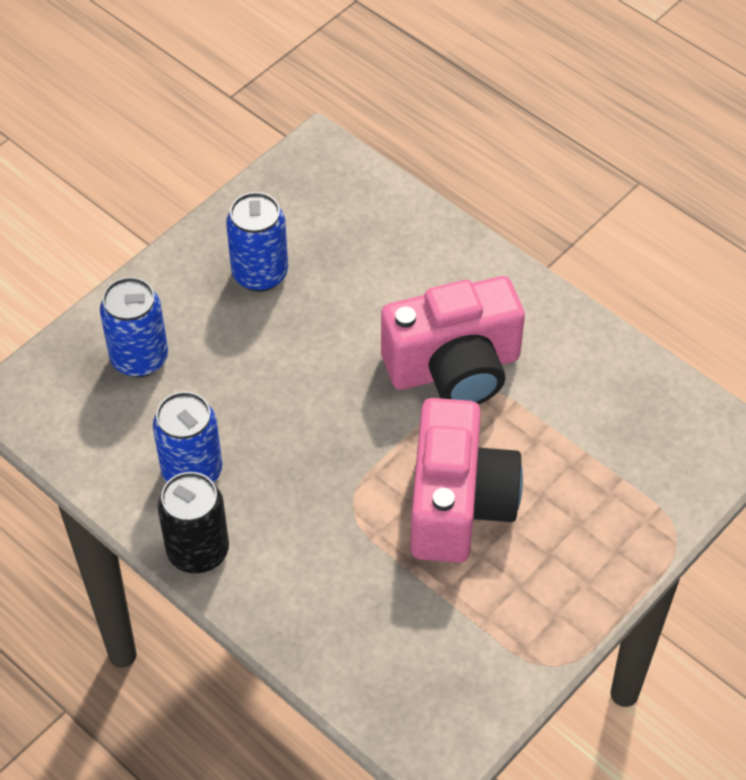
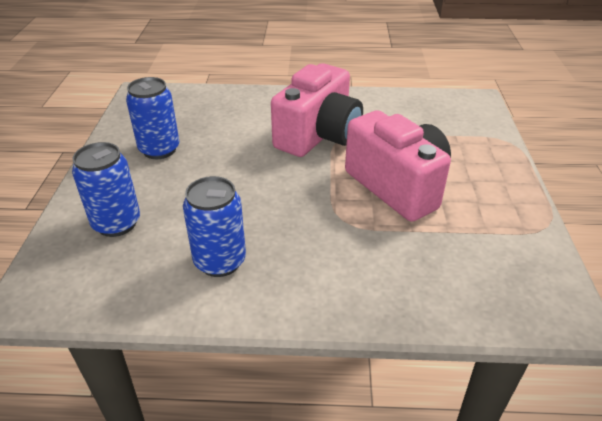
camera: 40 degrees left, 15 degrees down
(198, 551) = (275, 303): black can -> none

